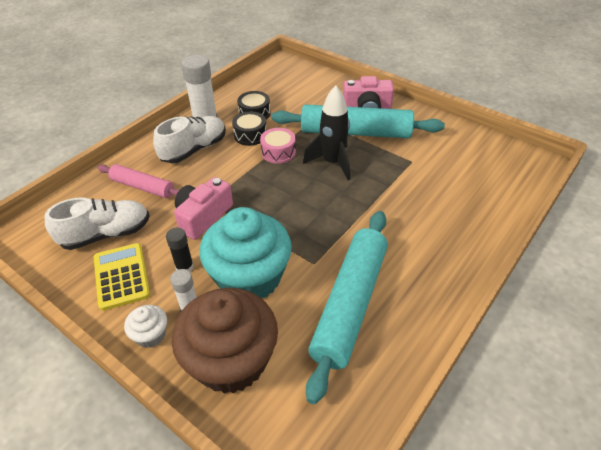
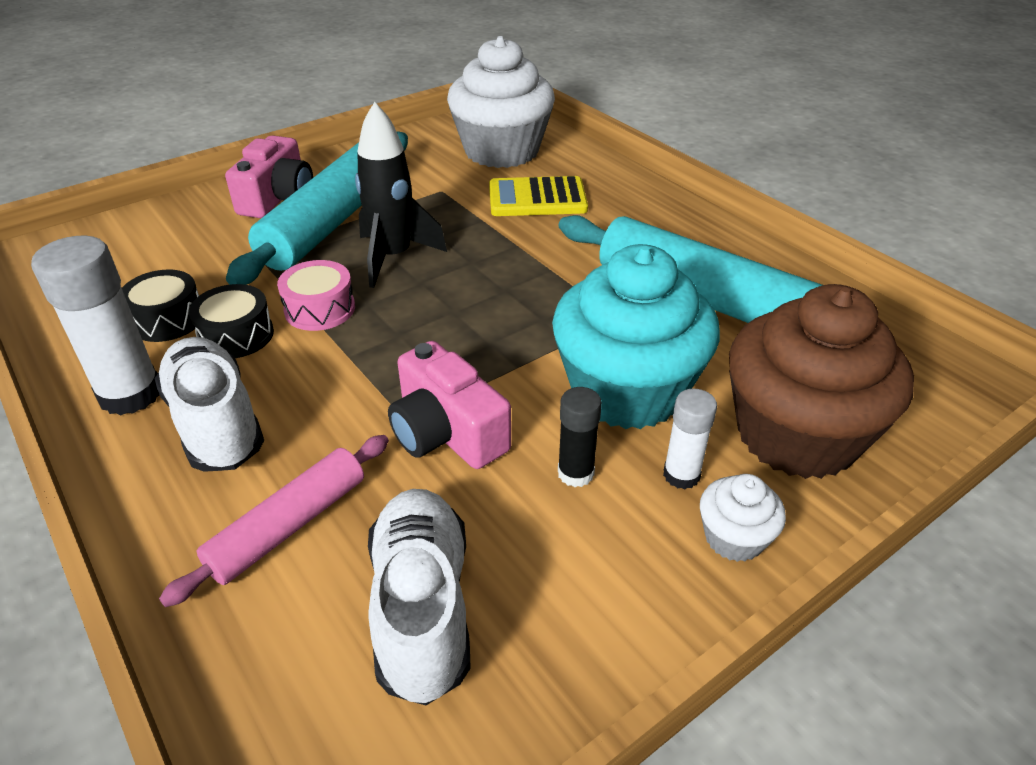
camera: 75 degrees left, 5 degrees down
(122, 276) = (570, 580): yellow calculator -> yellow calculator (537, 198)
(480, 174) = (501, 151): none -> white cupcake

